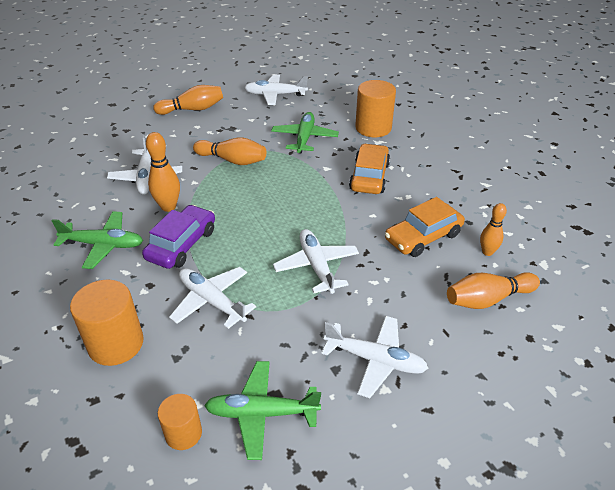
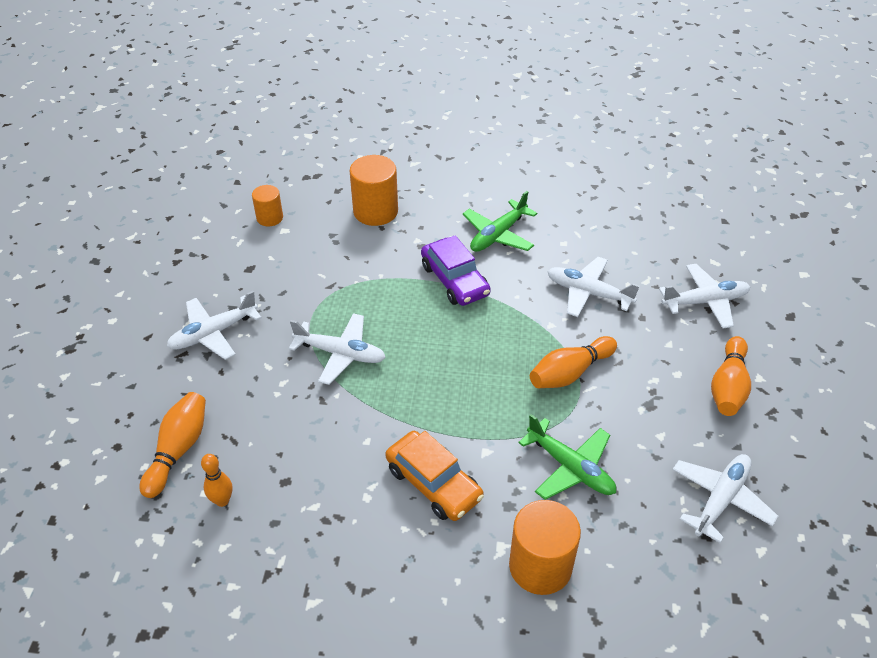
camera: 125 degrees right, 5 degrees up
(168, 207) = (521, 291): orange bowling pin -> none
(211, 301) = (367, 272): white plane -> white plane (705, 301)
(261, 413) = (243, 255): green plane -> none
(423, 237) = (295, 461): orange car -> none

